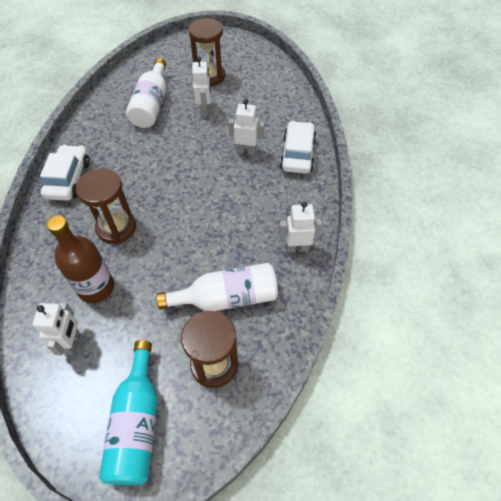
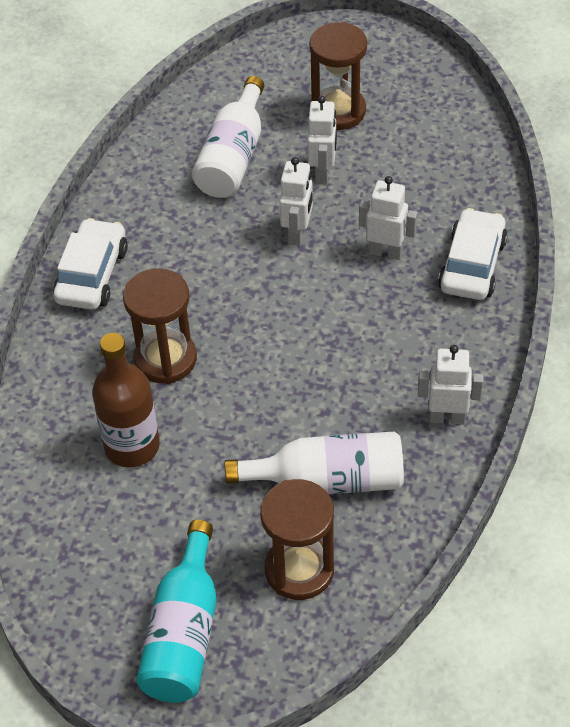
camera: 10 degrees right, 5 degrees down
(72, 342) = (95, 519): white robot -> white robot (297, 234)

